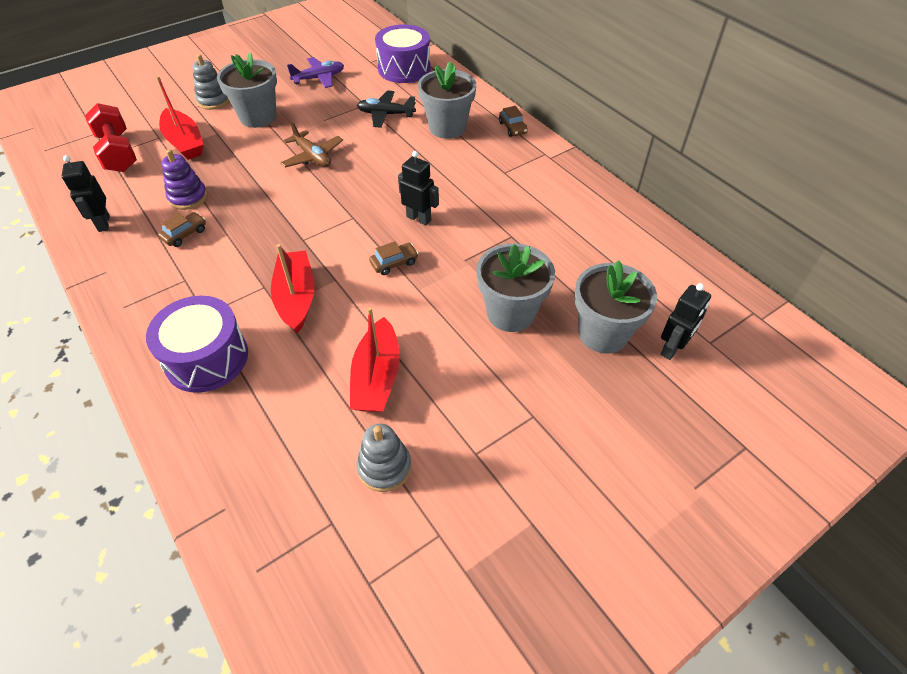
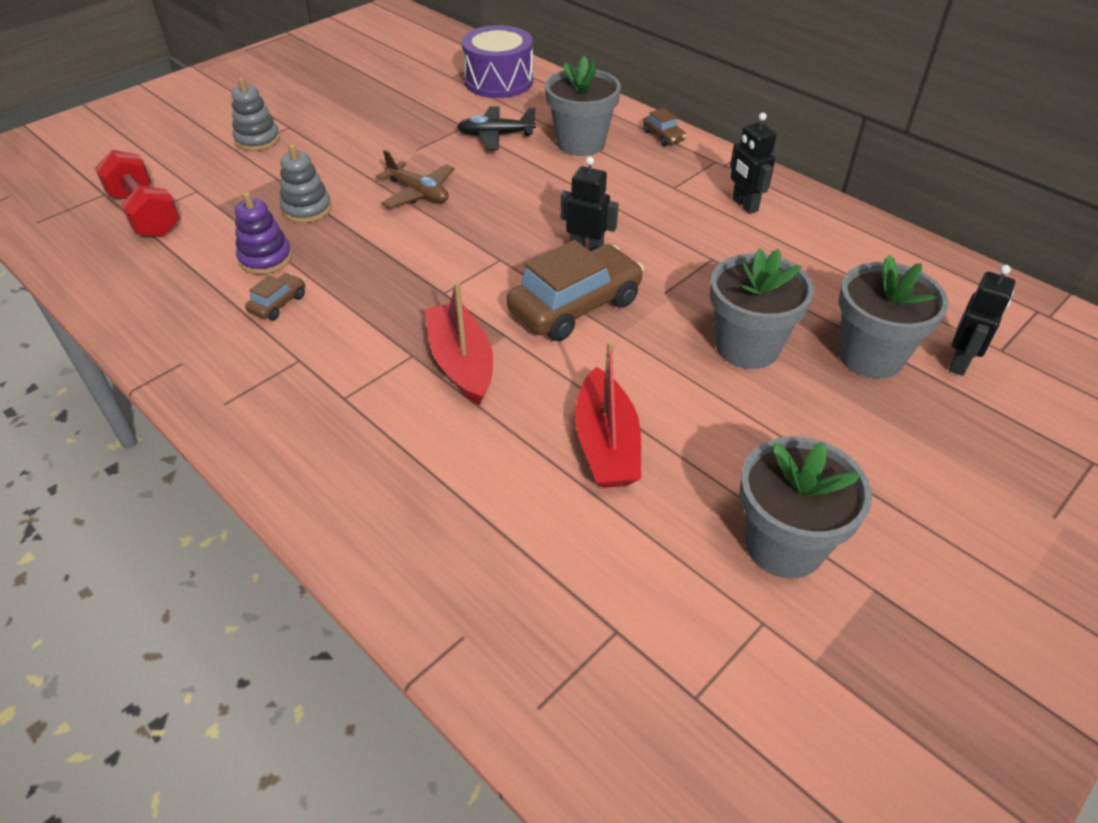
camera: 10 degrees left, 5 degrees down
(103, 223) = (157, 303): black robot -> black robot (744, 205)
(184, 142) = (236, 193): red boat -> none
(207, 358) = (366, 452): purple drum -> none
(258, 117) = (326, 153): grey flower pot -> grey flower pot (784, 545)
(319, 78) = (391, 101): purple plane -> none
(384, 467) = (659, 551): grey stacking toy -> grey stacking toy (307, 209)
(394, 263) = (575, 306): brown car -> brown car, size x2.20

